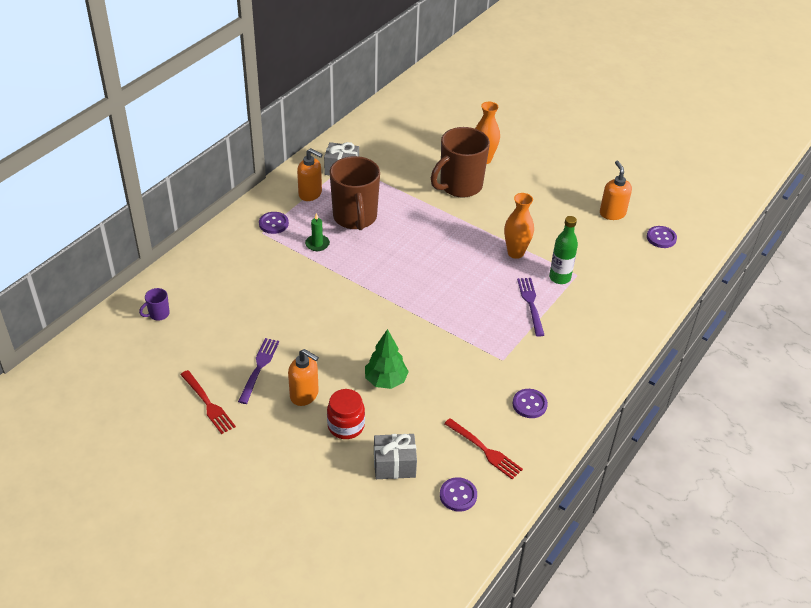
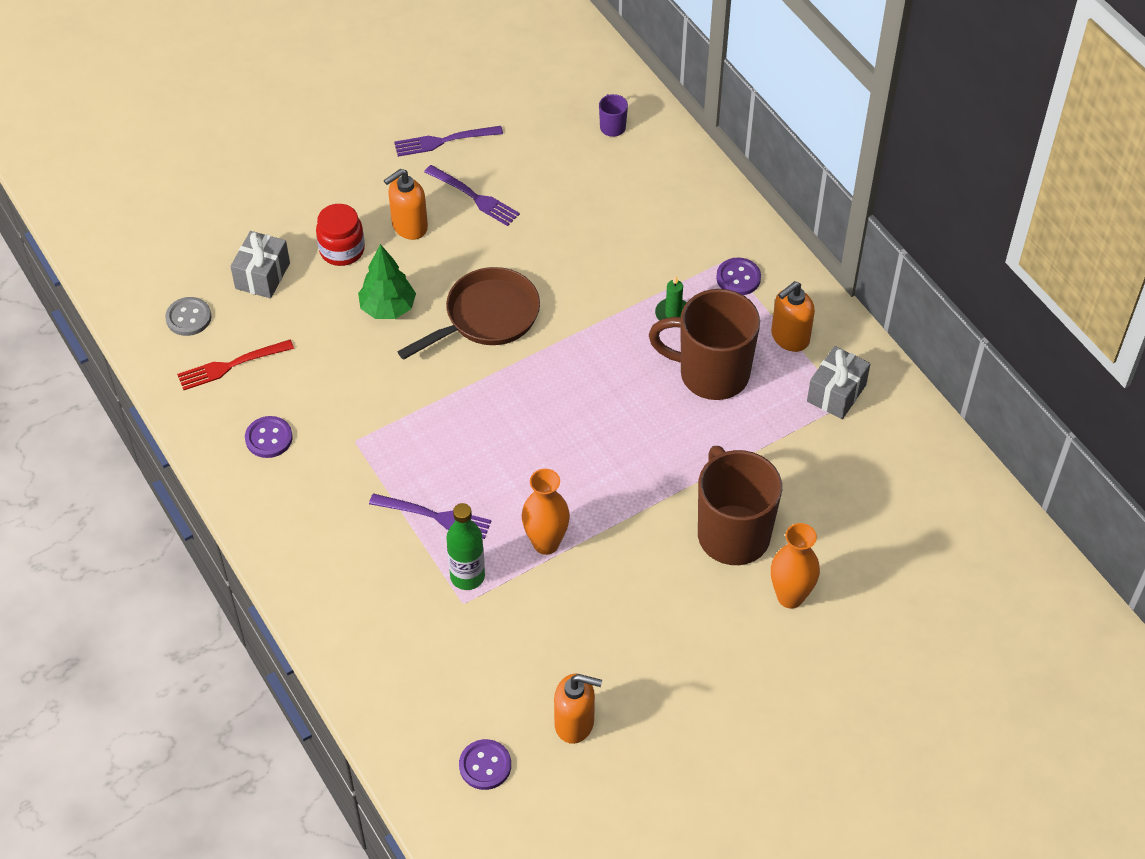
camera: 115 degrees right, 10 degrees up
(208, 404) = (444, 141): red fork -> purple fork
(366, 327) = (486, 317): none -> brown pan
(458, 495) = (188, 318): purple button -> grey button

